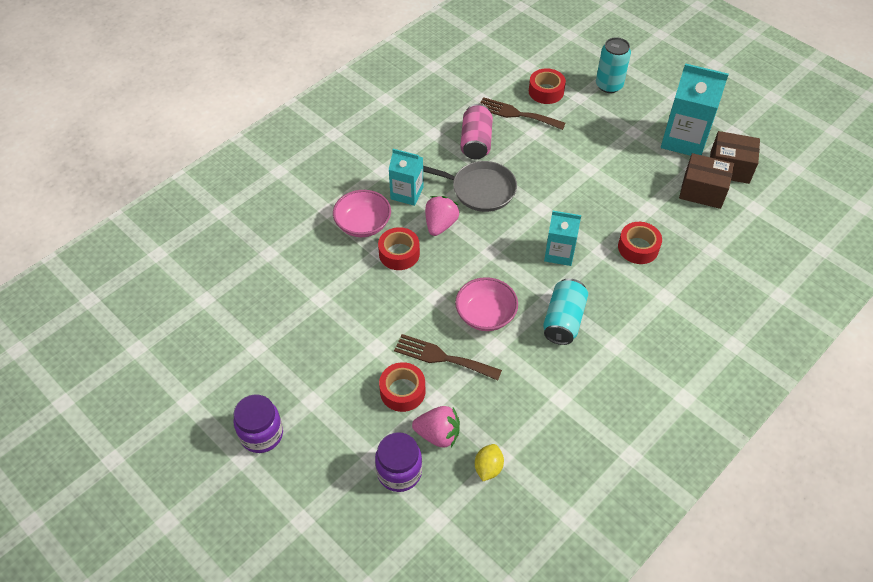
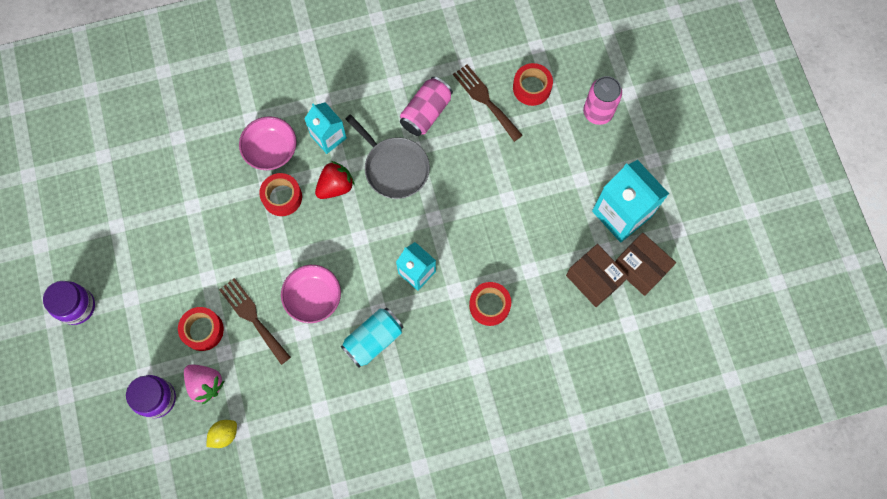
camera: 30 degrees right, 20 degrees up
(440, 225) = (335, 186): pink strawberry -> red strawberry
(609, 85) = (598, 112): turquoise can -> pink can

